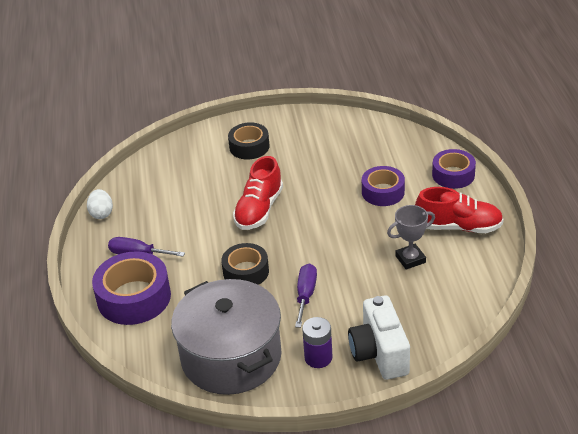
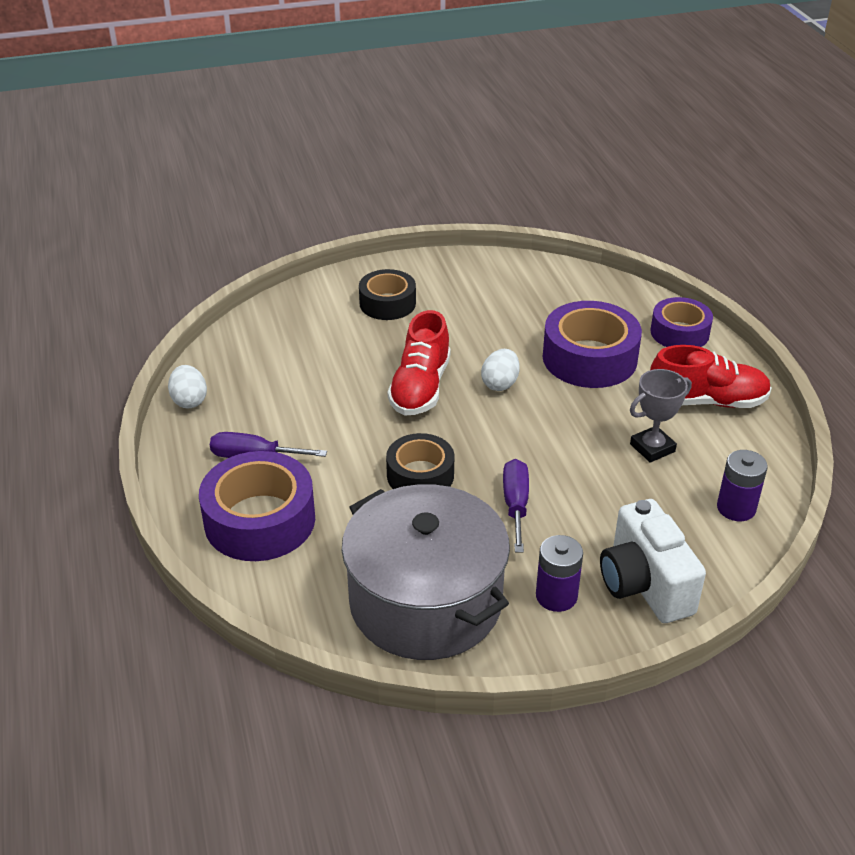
camera: 10 degrees left, 0 degrees up
(315, 209) = (500, 384): none -> white egg
(383, 192) = (589, 358): purple tape -> purple tape, size x1.57
(457, 304) = (736, 508): none -> purple battery

